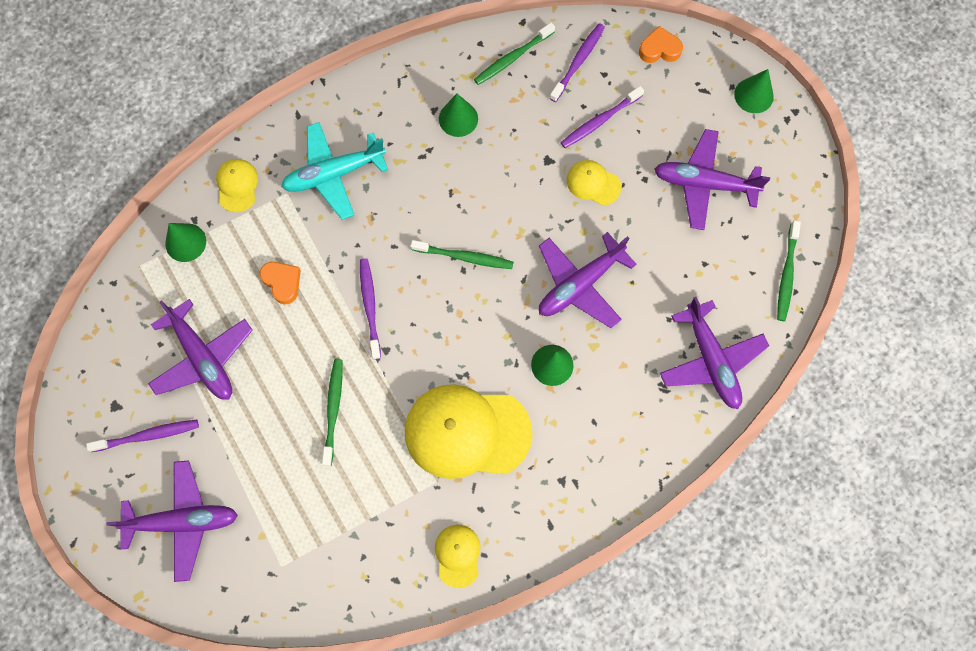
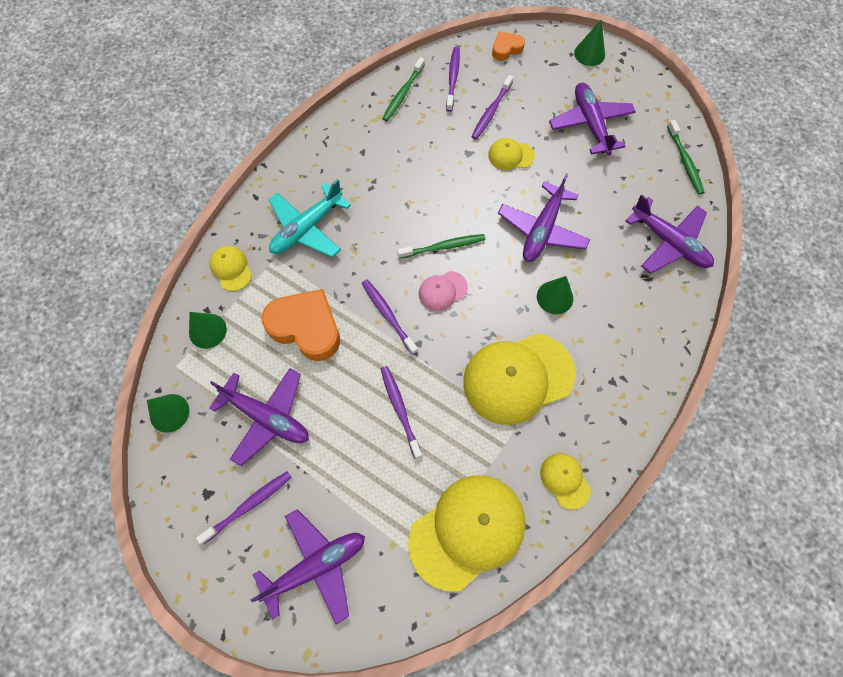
camera: 25 degrees left, 5 degrees down
(282, 282) = (306, 327): orange heart -> orange heart, size x1.94
(333, 409) = (400, 409): green toothbrush -> purple toothbrush
(338, 557) = (467, 531): none -> yellow cap
(439, 305) = (442, 291): none -> pink cap
(458, 118) = (384, 150): green cone -> green cone (169, 413)
(704, 184) = (590, 124): purple plane -> purple plane turned 90 degrees clockwise

